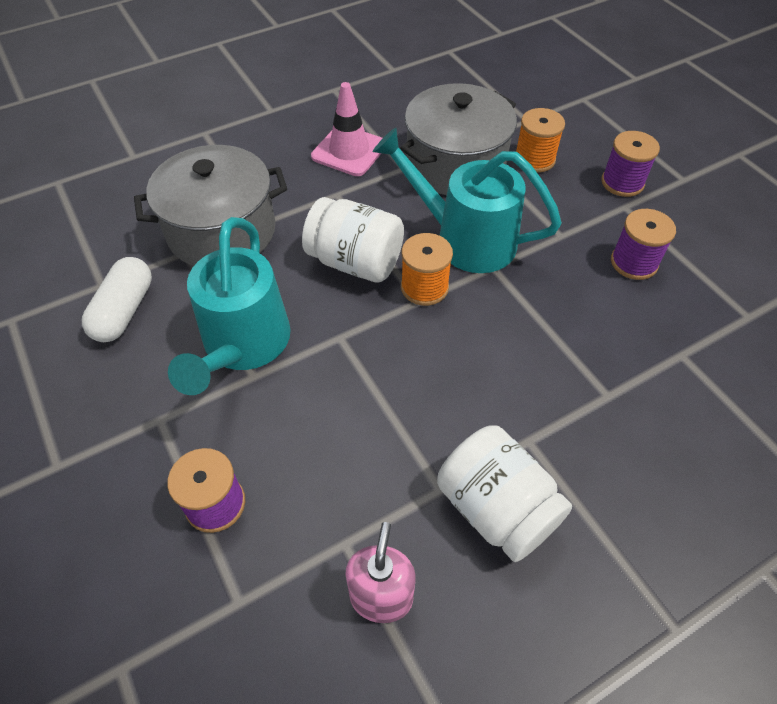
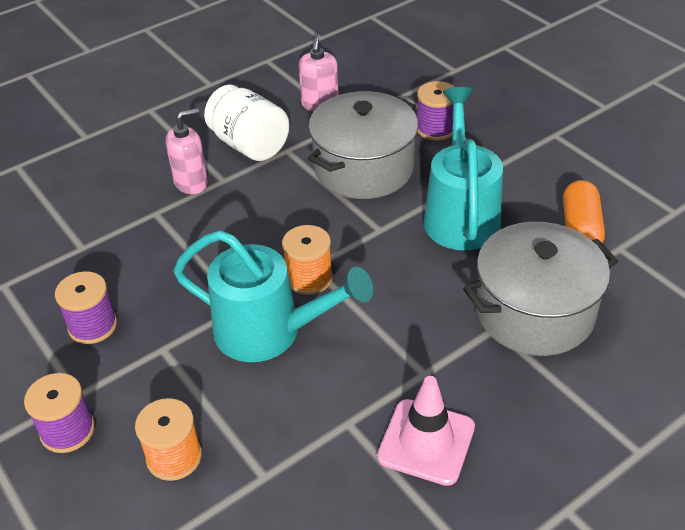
camera: 175 degrees right, 10 degrees down
(124, 311) = (580, 229): white capsule -> orange capsule
(355, 262) = (381, 295): white jar -> none
(455, 164) = (281, 435): grey pot -> grey pot (364, 168)
(571, 441) = (191, 183): none -> pink soap dispenser

